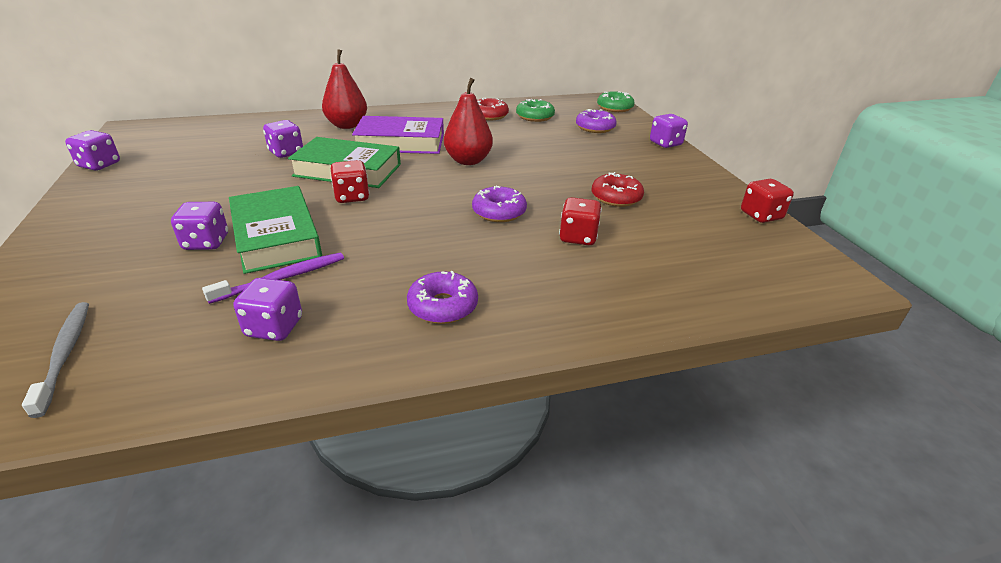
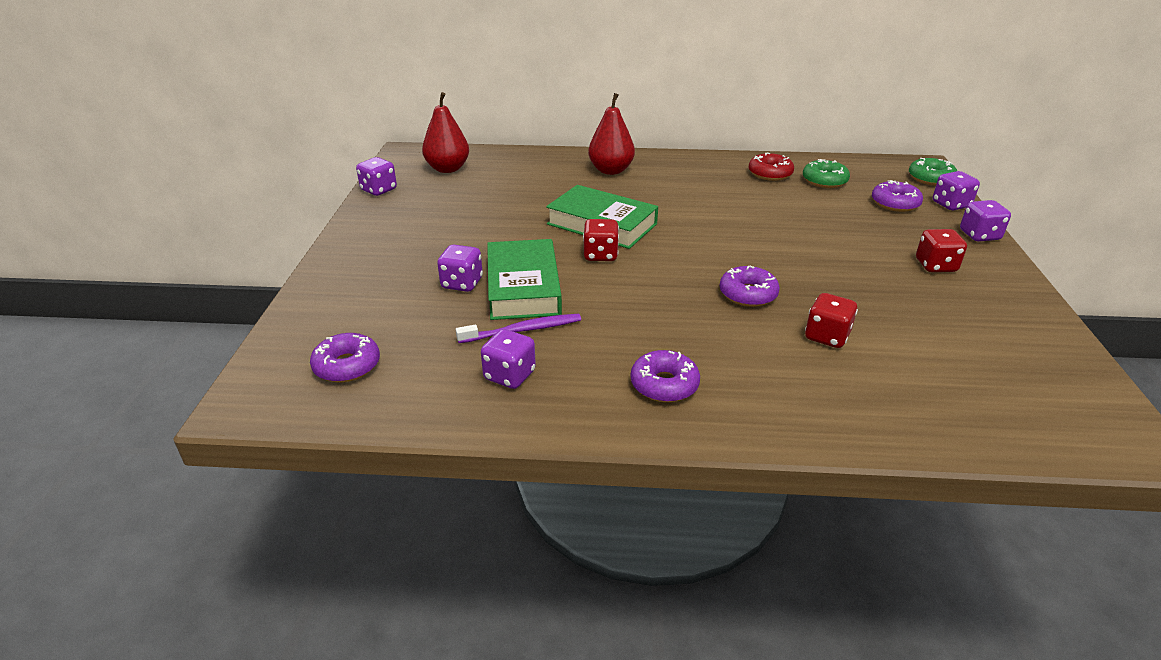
camera: 20 degrees right, 0 degrees up
(65, 354) = (347, 366): grey toothbrush -> purple donut
(286, 152) = (545, 196): purple dice -> purple dice (951, 204)
(400, 142) = (662, 197): purple book -> none
(468, 161) = (730, 229): red pear -> red pear (447, 169)
(616, 197) = (888, 296): red donut -> none
(761, 216) = (1066, 346): red dice -> red dice (935, 266)

